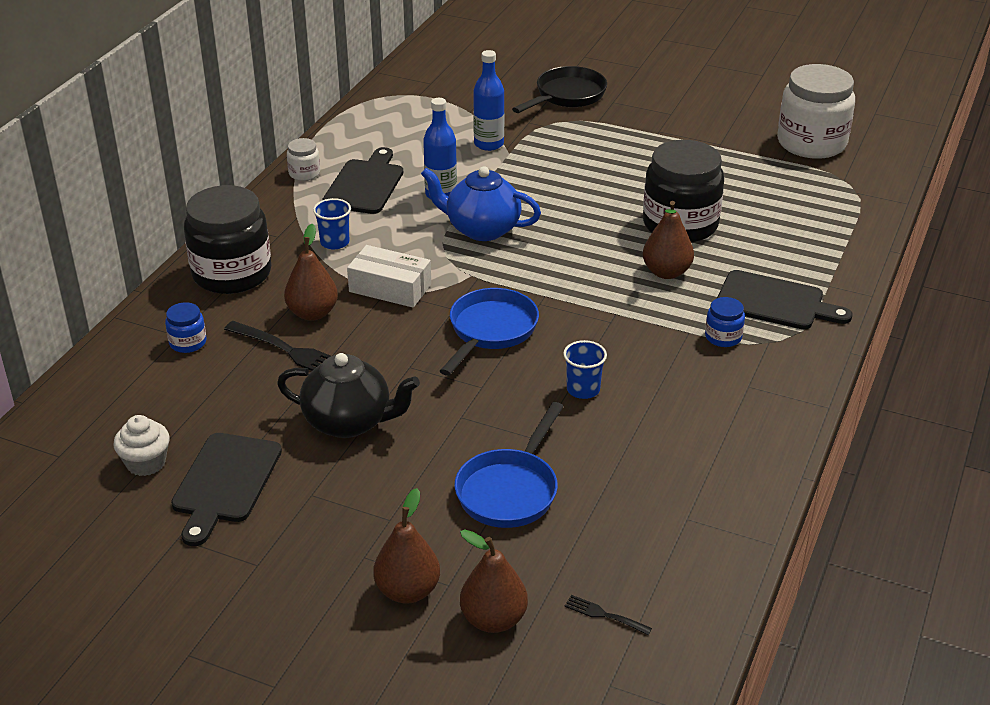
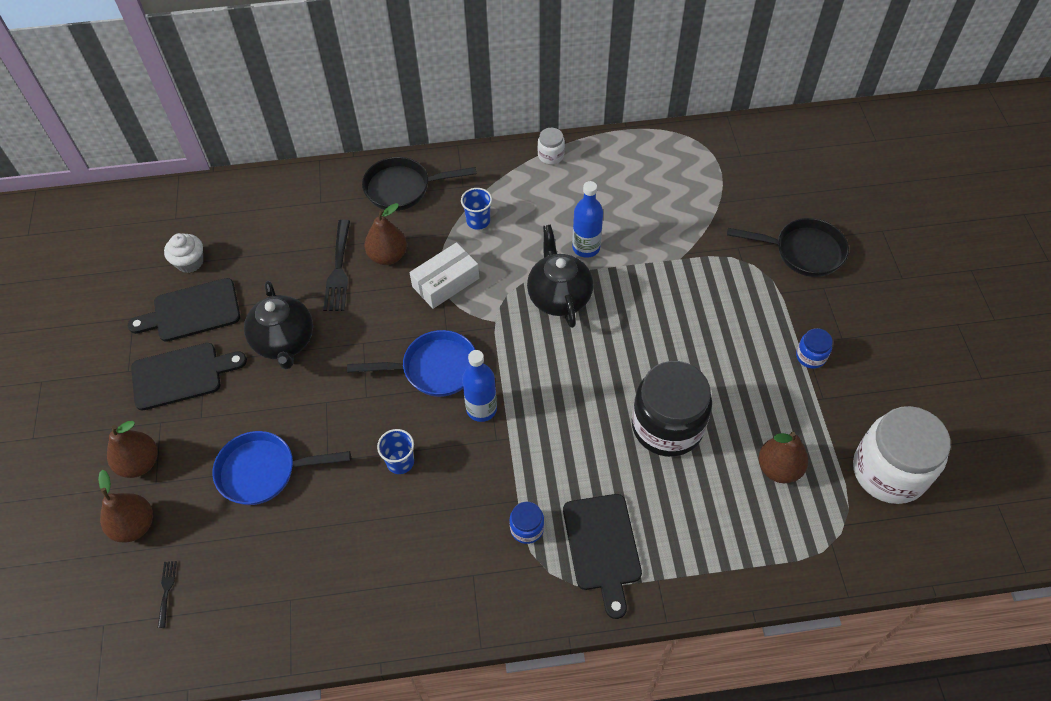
camera: 60 degrees right, 20 degrees up
(188, 342) = (315, 211): blue jar -> blue jar (810, 356)
(232, 273) = (403, 188): black jar -> black pan
(365, 185) = (563, 197): black cutting board -> black cutting board (181, 375)
(390, 288) = (445, 282): white box -> white box turned 60 degrees clockwise
(481, 229) = (559, 296): blue teapot -> black teapot
(489, 144) = (682, 239): blue bottle -> blue bottle (481, 409)
(666, 272) = (589, 447): brown pear -> brown pear (778, 468)

